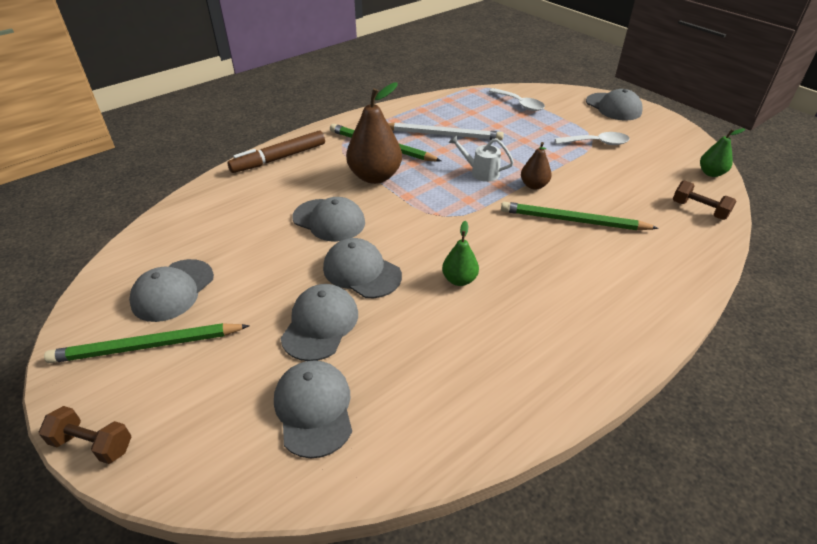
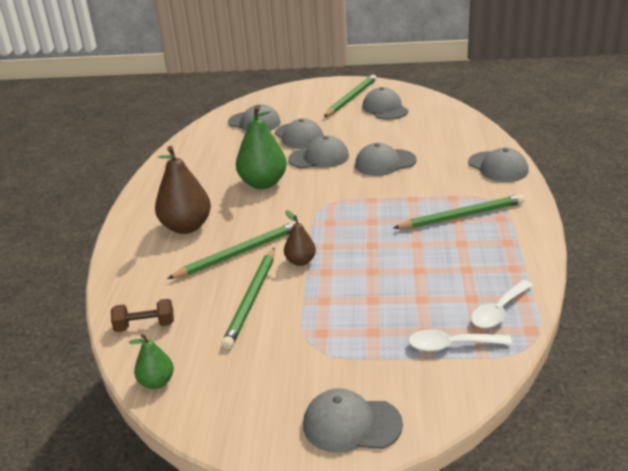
camera: 135 degrees right, 10 degrees down
(93, 444) = (311, 84): brown dumbbell -> none
(279, 158) = (498, 167): brown marker -> grey cap
(375, 176) = (416, 196): brown pear -> brown pear (186, 227)
(443, 134) = (444, 256): white pencil -> none
(459, 280) = (263, 183): green pear -> green pear, size x1.86
(480, 172) = (355, 245): white watering can -> none
(596, 143) = (304, 344): white spoon -> white spoon (498, 311)
(601, 182) = (251, 299): none -> green pencil

